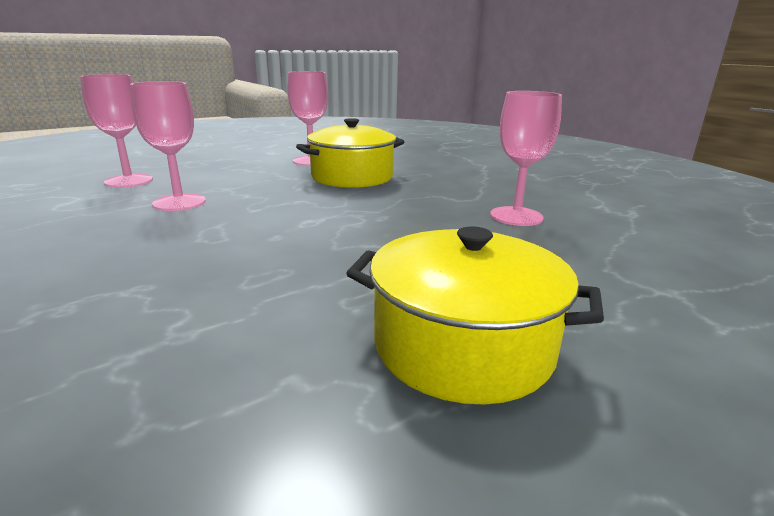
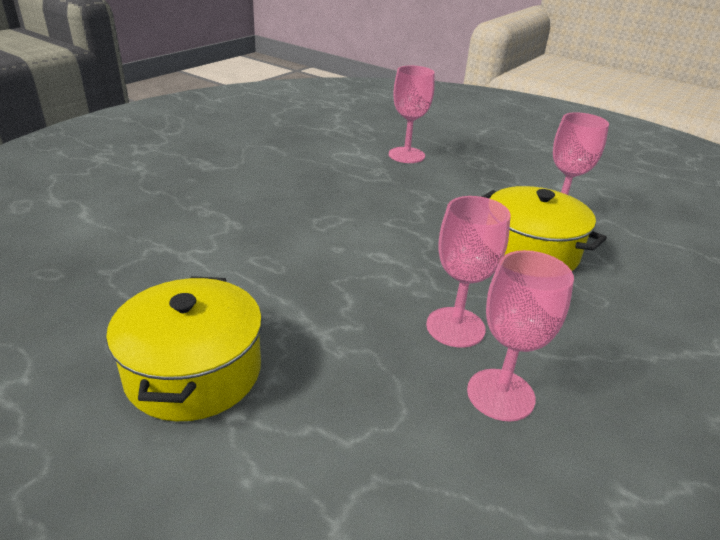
camera: 70 degrees right, 10 degrees up
(179, 202) = (378, 189): pink goblet -> pink goblet (455, 327)

